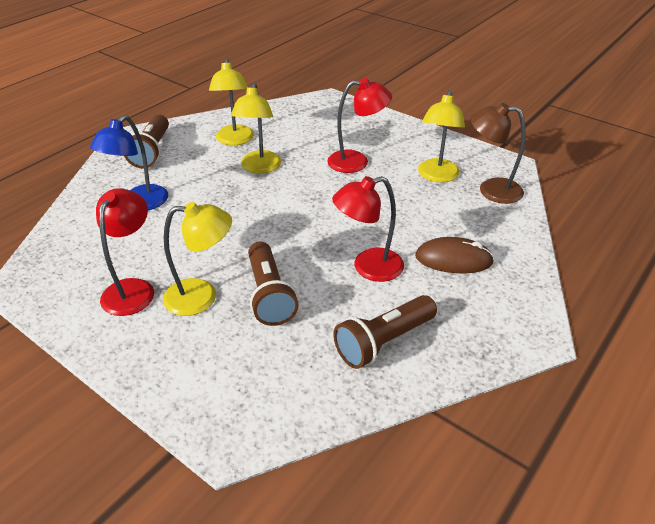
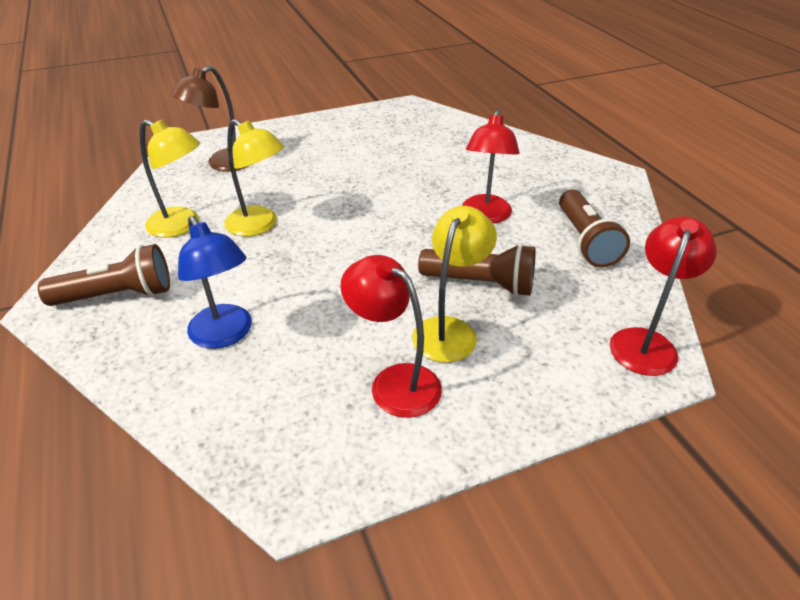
camera: 60 degrees left, 0 degrees up
(152, 151) = (117, 295): brown flashlight -> brown flashlight turned 45 degrees counterclockwise
(357, 162) = (320, 168): red lamp -> red lamp (646, 342)
(437, 176) = (389, 139): yellow lamp -> none
(453, 259) = (508, 173): brown mouse -> none
(491, 190) = (434, 125): brown lamp -> brown lamp (223, 164)

